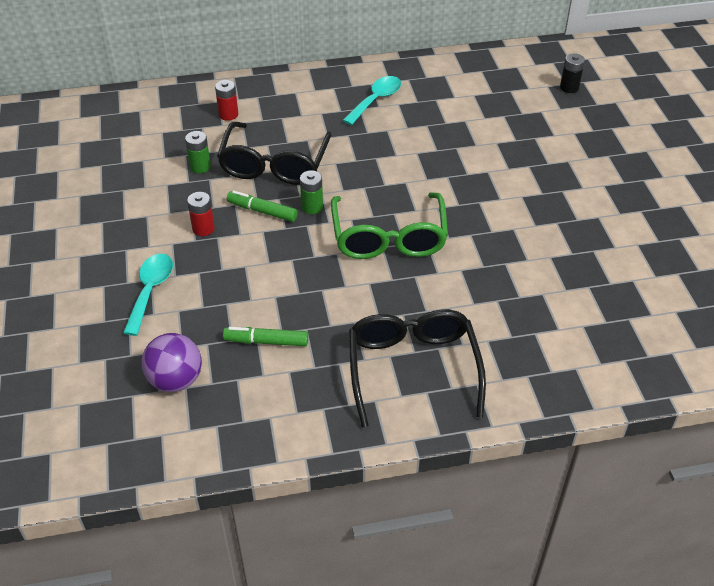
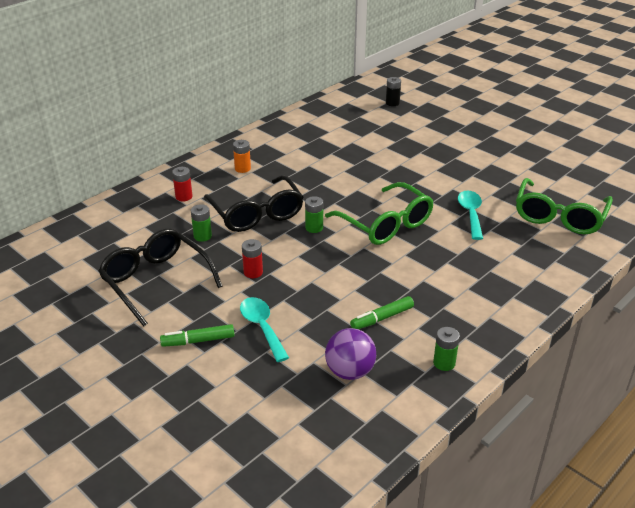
camera: 35 degrees left, 10 degrees down
(262, 211) = (282, 244): green marker -> green marker (198, 341)
(270, 423) = (444, 363): none -> green battery
(316, 106) = (242, 168): none -> orange battery
(376, 100) = (280, 151): turquoise spoon -> turquoise spoon (470, 214)
(412, 368) = (489, 288): black glasses -> black glasses (156, 281)
(600, 324) = (559, 216): none -> green glasses

